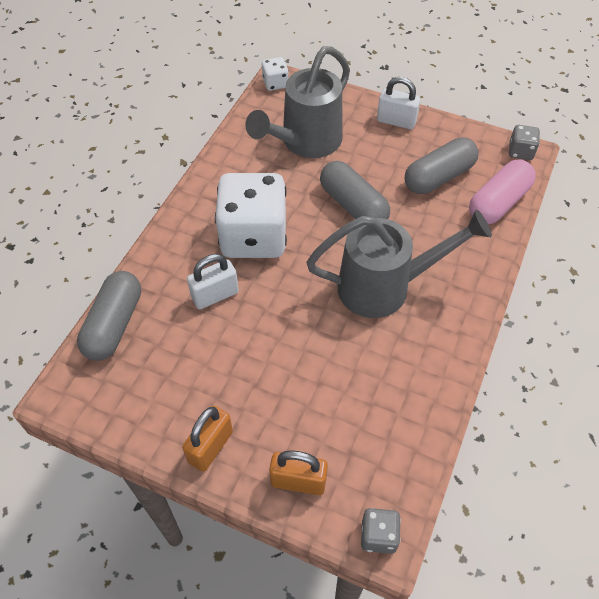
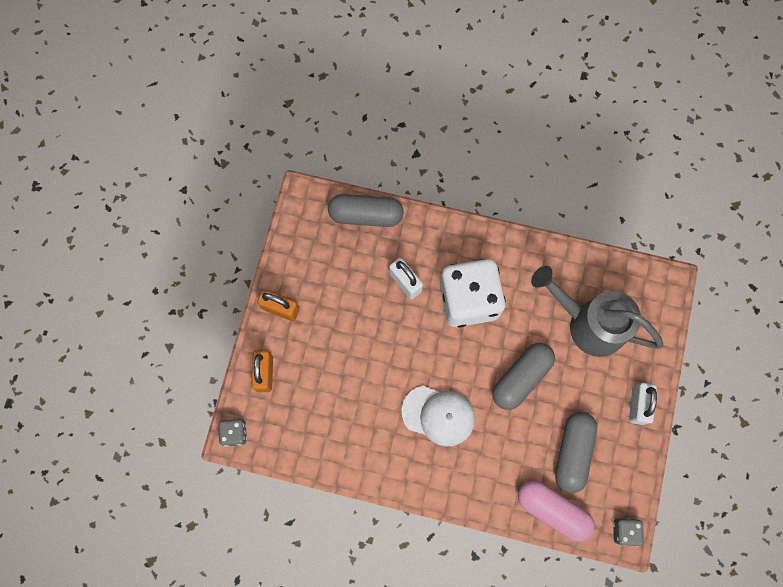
camera: 80 degrees right, 20 degrees up
(275, 83) = (662, 281): white dice -> none
(384, 287) = (438, 415): grey watering can -> white cap
(438, 177) = (572, 452): grey capsule -> grey capsule turned 60 degrees clockwise

